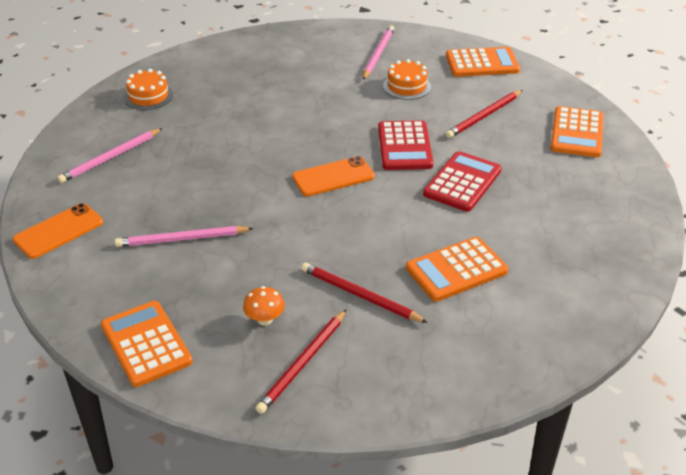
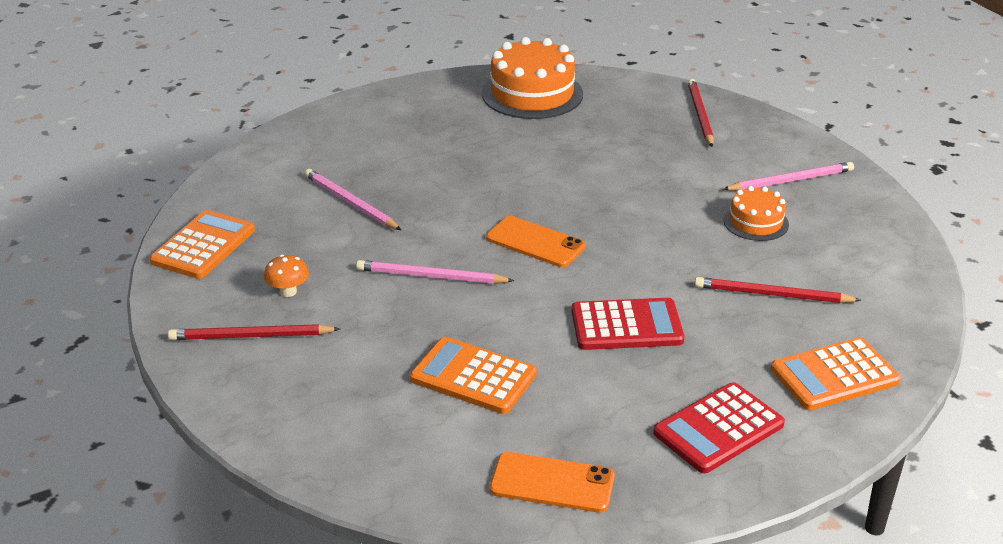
camera: 55 degrees right, 5 degrees down
(58, 231) = (298, 142): orange phone -> orange phone (552, 483)
(110, 158) = (420, 119): pink pencil -> pink pencil (431, 276)
(148, 96) = (532, 94): orange cake -> orange cake, size x1.83
(360, 295) = (373, 331): red pencil -> red pencil (700, 115)
(404, 146) = (642, 264): red calculator -> red calculator (718, 429)
(482, 63) = (880, 253): orange calculator -> none

